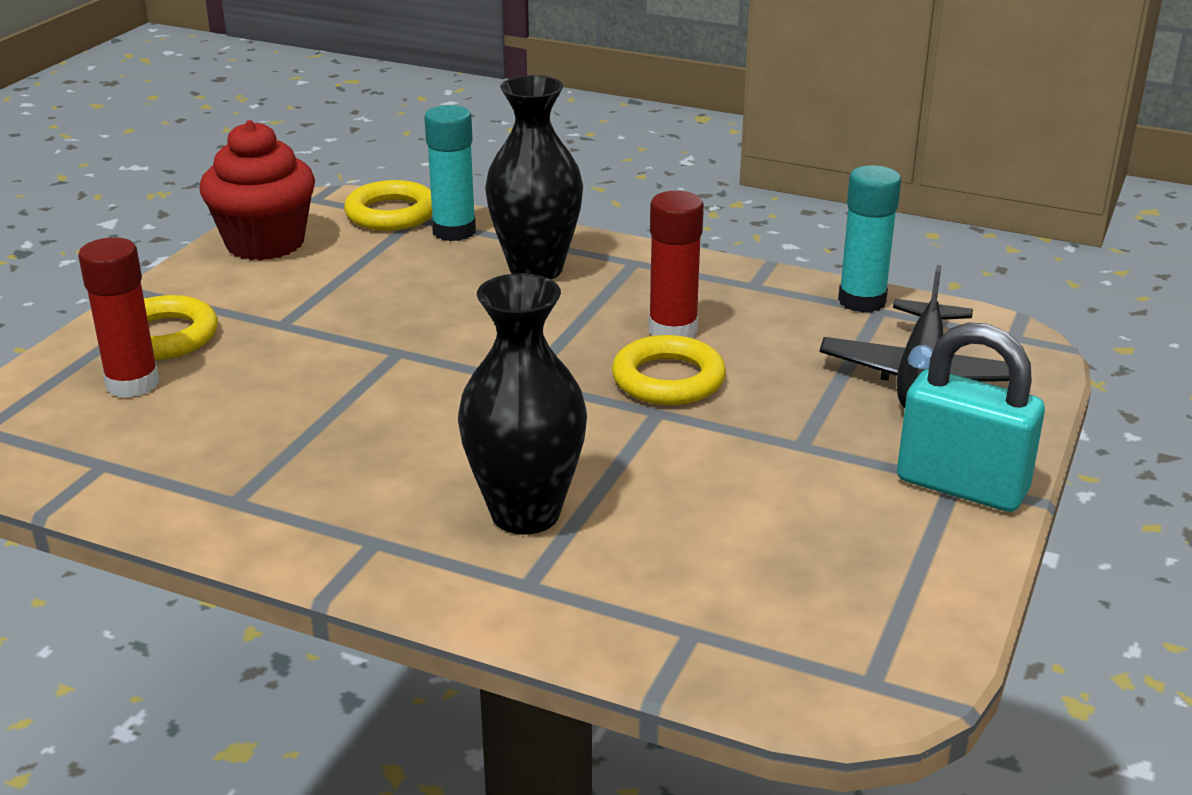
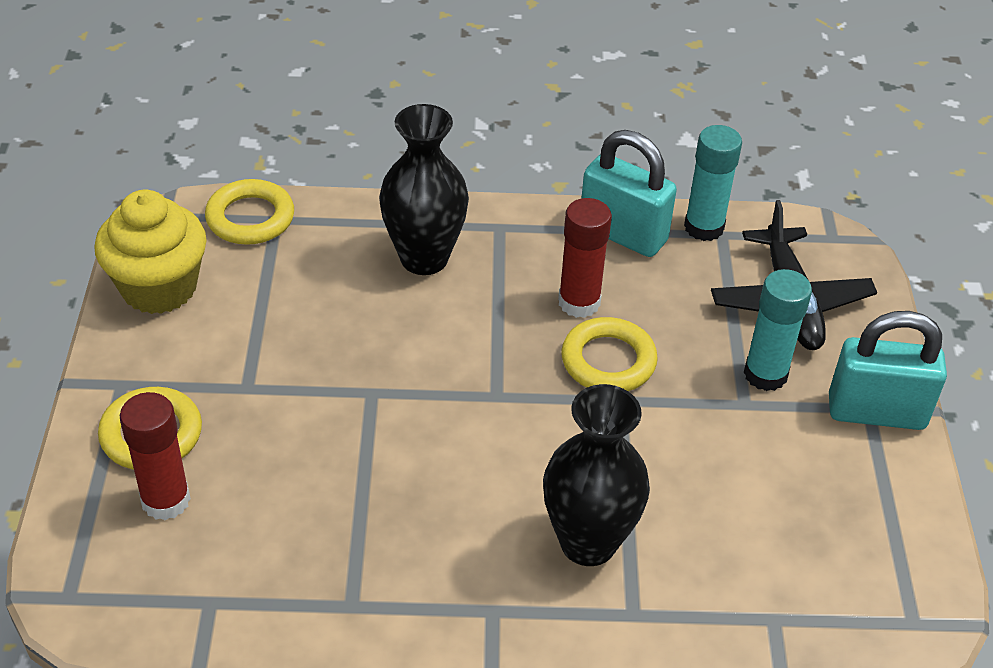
camera: 25 degrees left, 15 degrees up
(265, 243) = (159, 287): red cupcake -> yellow cupcake
(454, 231) = (322, 227): turquoise glue stick -> turquoise glue stick (765, 374)
(764, 290) = (623, 234): none -> turquoise padlock

